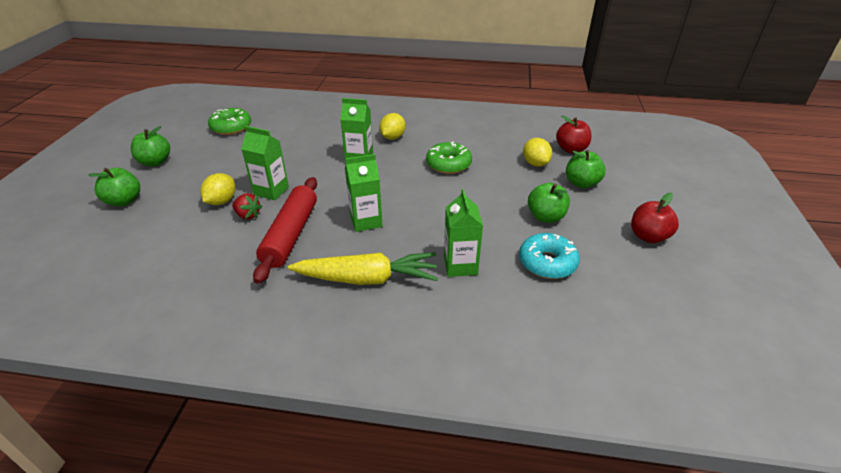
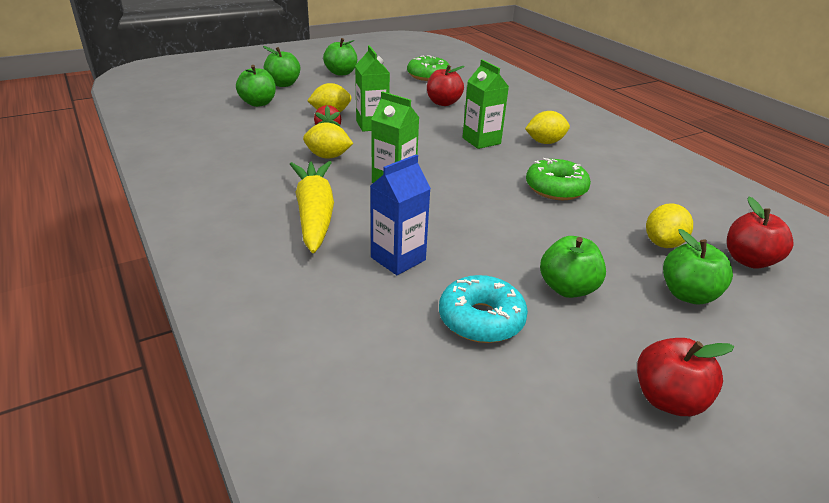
camera: 50 degrees right, 5 degrees down
(139, 231) = (258, 103): none -> green apple
(284, 144) = (443, 103): none -> red apple
(291, 235) = (328, 156): red rolling pin -> yellow lemon
(367, 279) = (315, 214): yellow carrot -> yellow carrot turned 150 degrees counterclockwise
(460, 265) = (398, 259): green carton -> blue carton

